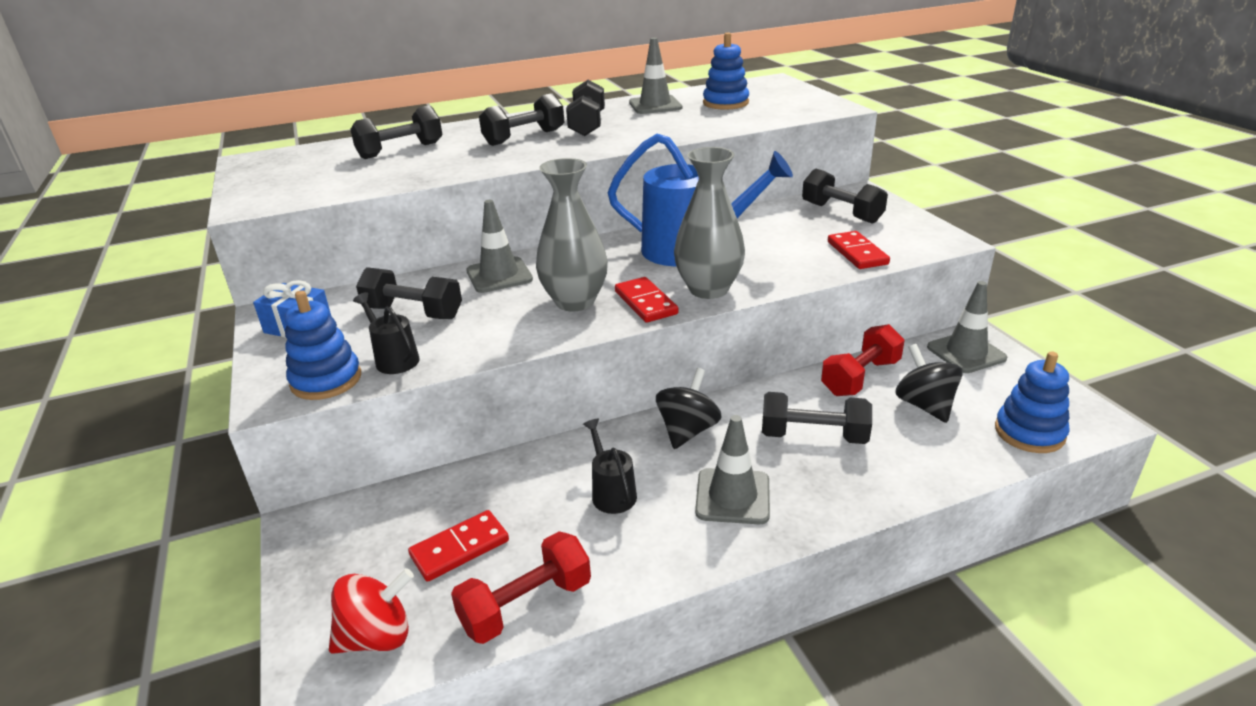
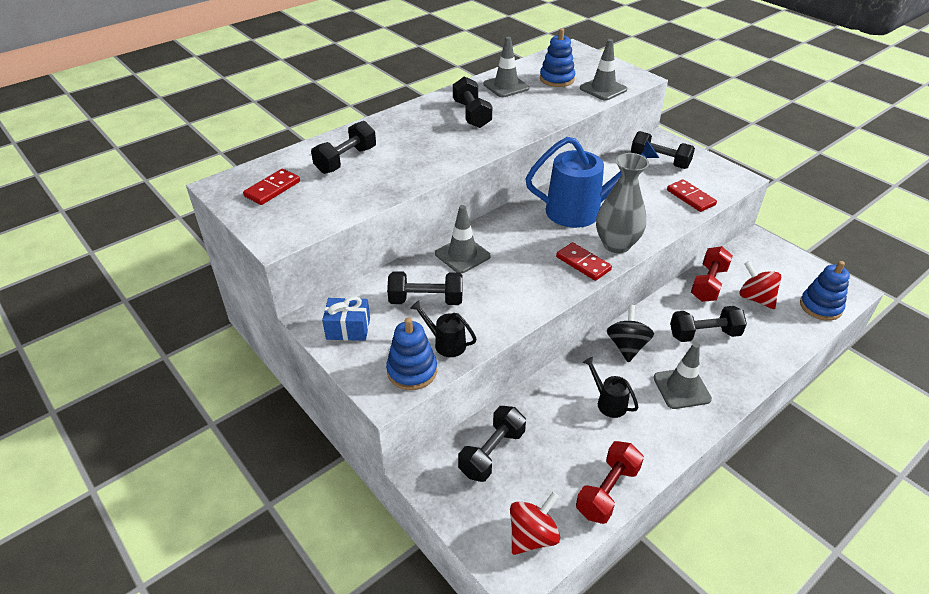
camera: 20 degrees left, 10 degrees up
(460, 548) = (540, 465): red domino -> red domino (272, 189)
(524, 137) = (434, 134): black dumbbell -> black dumbbell (492, 453)
(575, 301) = (534, 270): grey vase -> none
(924, 405) = (755, 298): black spinning top -> red spinning top
(966, 353) = (759, 253): grey traffic cone -> grey traffic cone (603, 89)

